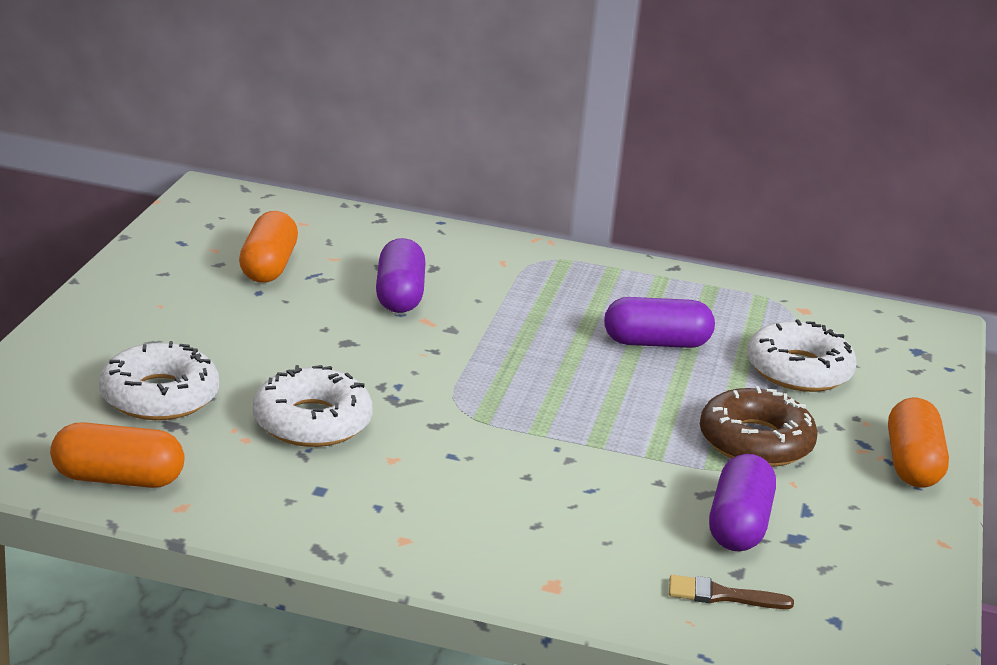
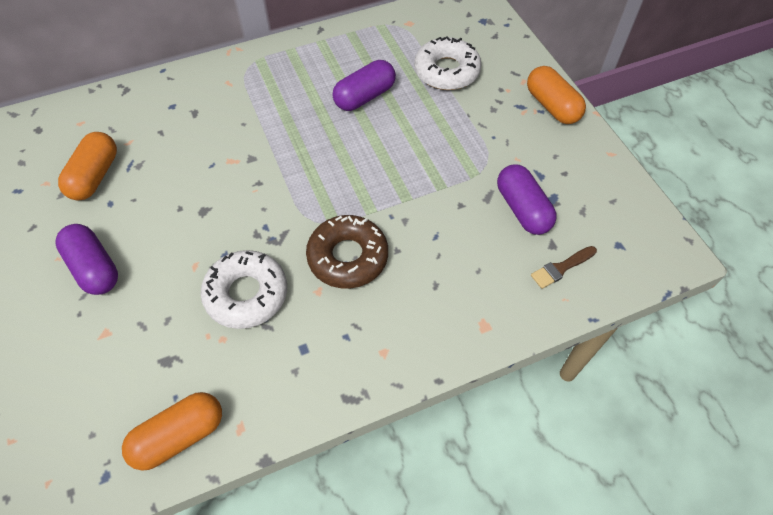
camera: 35 degrees left, 30 degrees up
(159, 396) = (135, 341): white donut -> none
(268, 266) = (95, 176): orange capsule -> orange capsule turned 45 degrees clockwise
(400, 295) = (197, 149): purple capsule -> purple capsule (94, 268)
(755, 441) = (475, 140): brown donut -> brown donut (348, 257)

